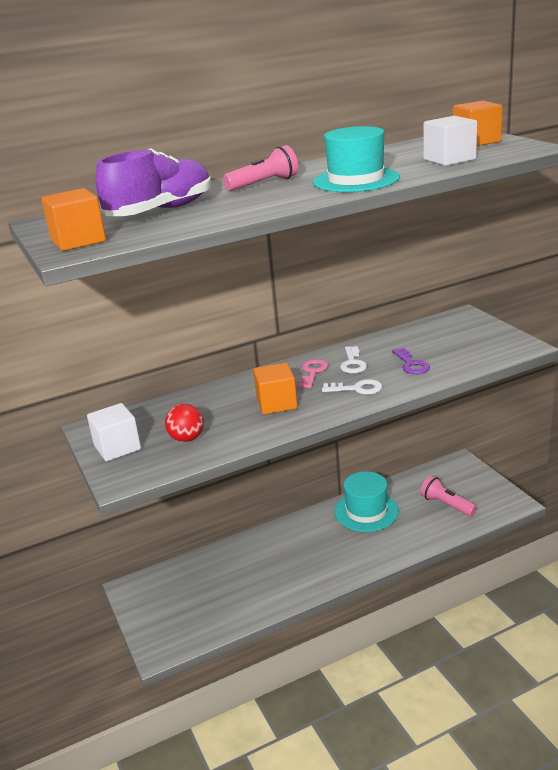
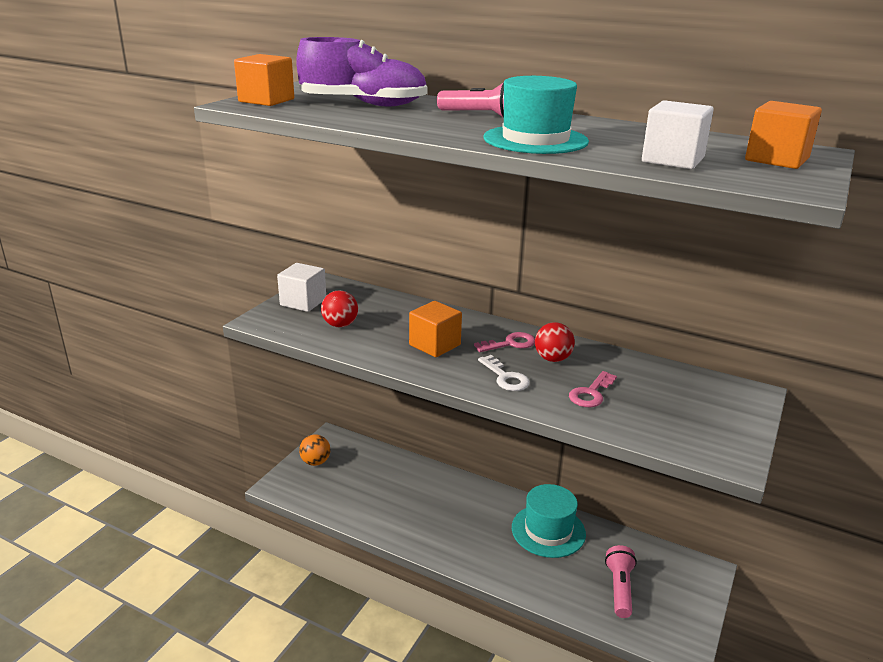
camera: 50 degrees right, 0 degrees up
(153, 611) = (315, 462): none -> orange ball
(353, 363) = (552, 359): white key -> red ball
(411, 364) = (591, 393): purple key -> pink key

